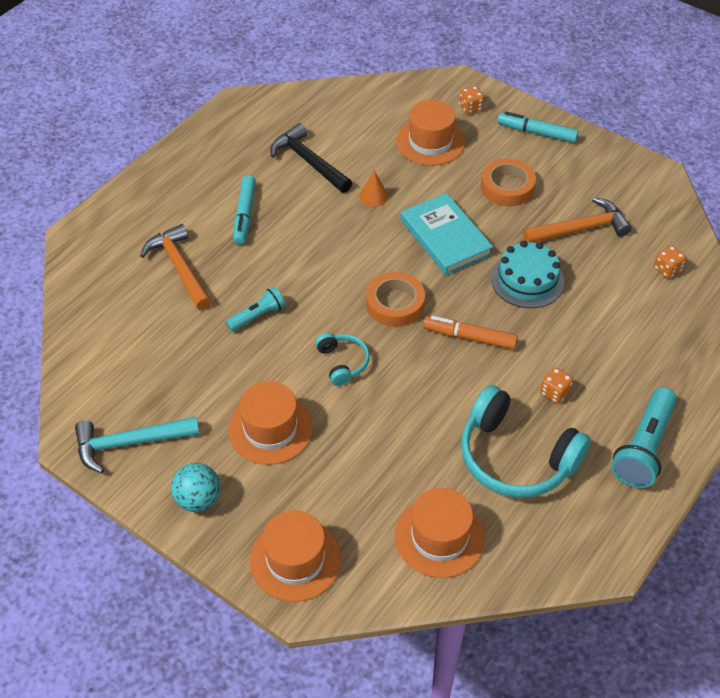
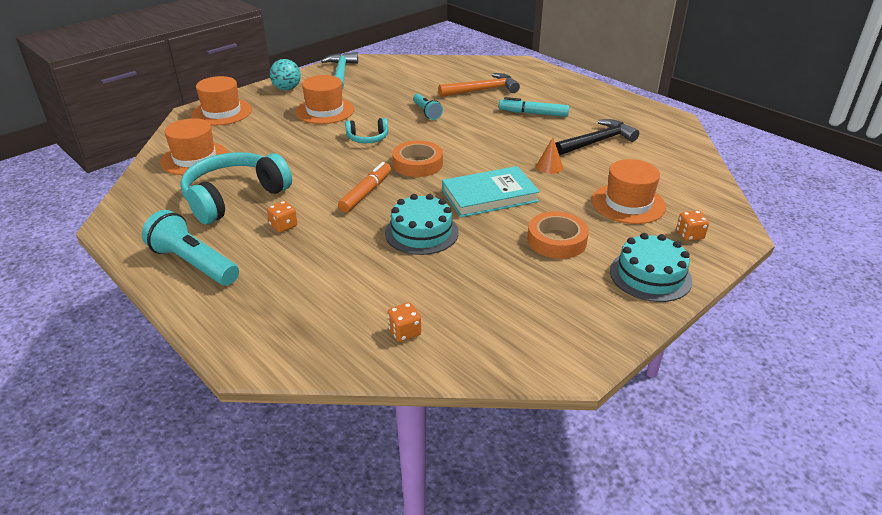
camera: 100 degrees right, 15 degrees down
(537, 133) = (650, 275): turquoise marker -> turquoise cake
(580, 229) = (484, 279): orange hammer -> none

